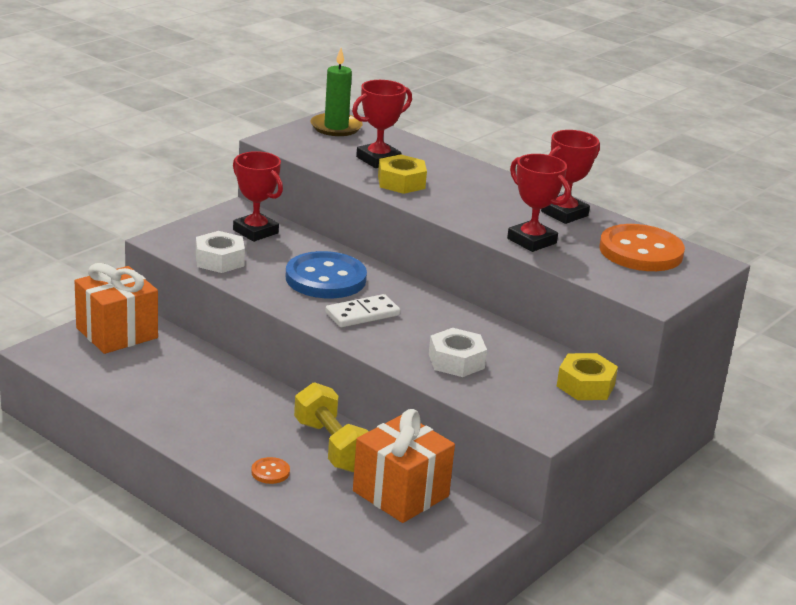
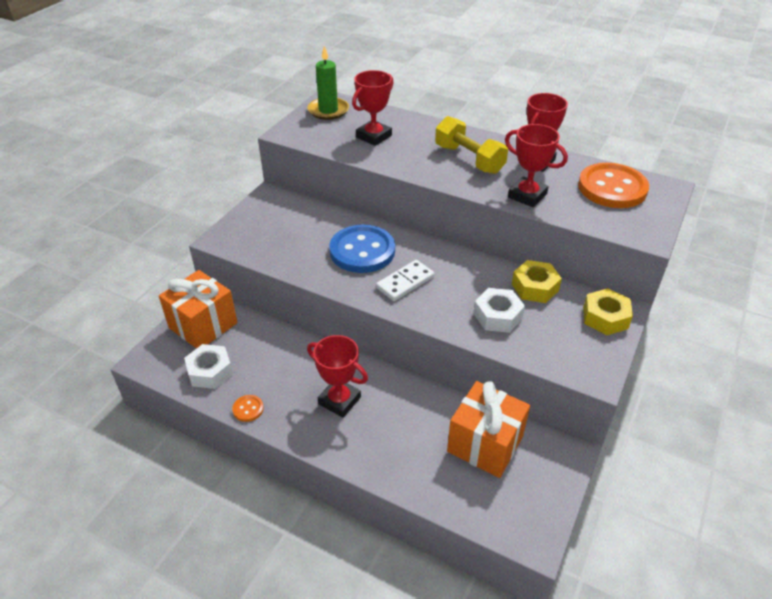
camera: 10 degrees left, 15 degrees up
(219, 260) = (272, 250): white nut -> white nut (210, 371)
(255, 231) = (290, 214): red trophy -> red trophy (339, 400)
(270, 472) = (374, 448): orange button -> orange button (248, 409)
(331, 446) = (412, 405): yellow dumbbell -> yellow dumbbell (469, 159)
(401, 182) = (401, 156): yellow nut -> yellow nut (535, 287)

